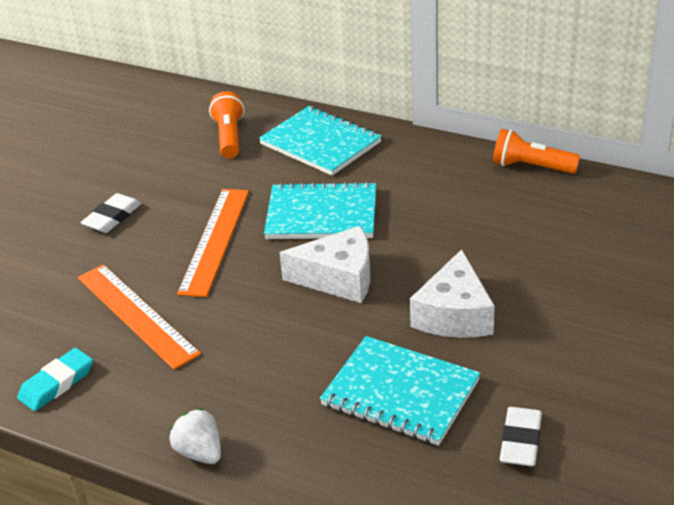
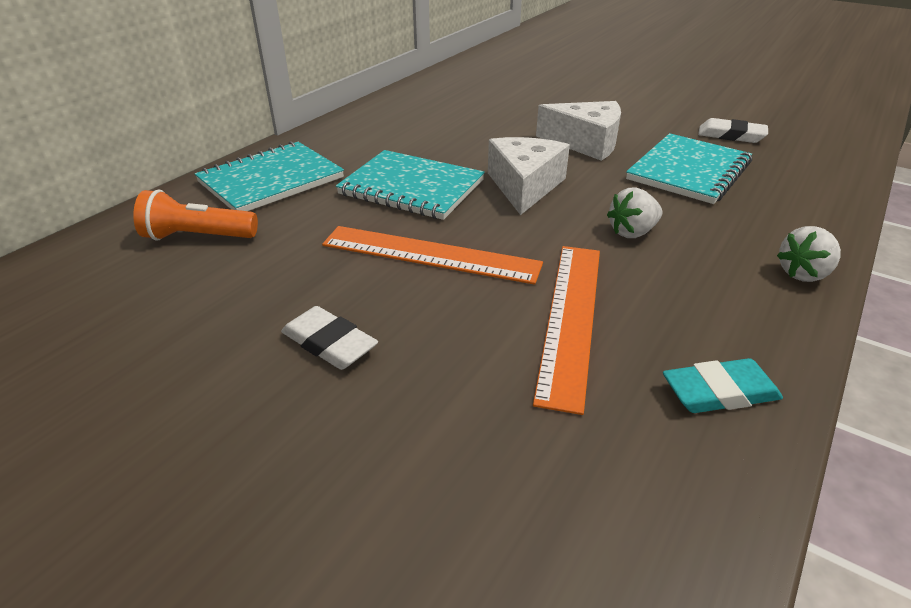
camera: 85 degrees left, 0 degrees up
(57, 383) = (719, 392): turquoise eraser -> turquoise eraser turned 60 degrees counterclockwise
(136, 315) = (571, 318): orange ruler -> orange ruler turned 45 degrees counterclockwise
(260, 347) = (632, 232): none -> white strawberry
(322, 214) = (411, 187): turquoise notebook -> turquoise notebook turned 75 degrees counterclockwise
(531, 167) = (391, 98): orange flashlight -> none

